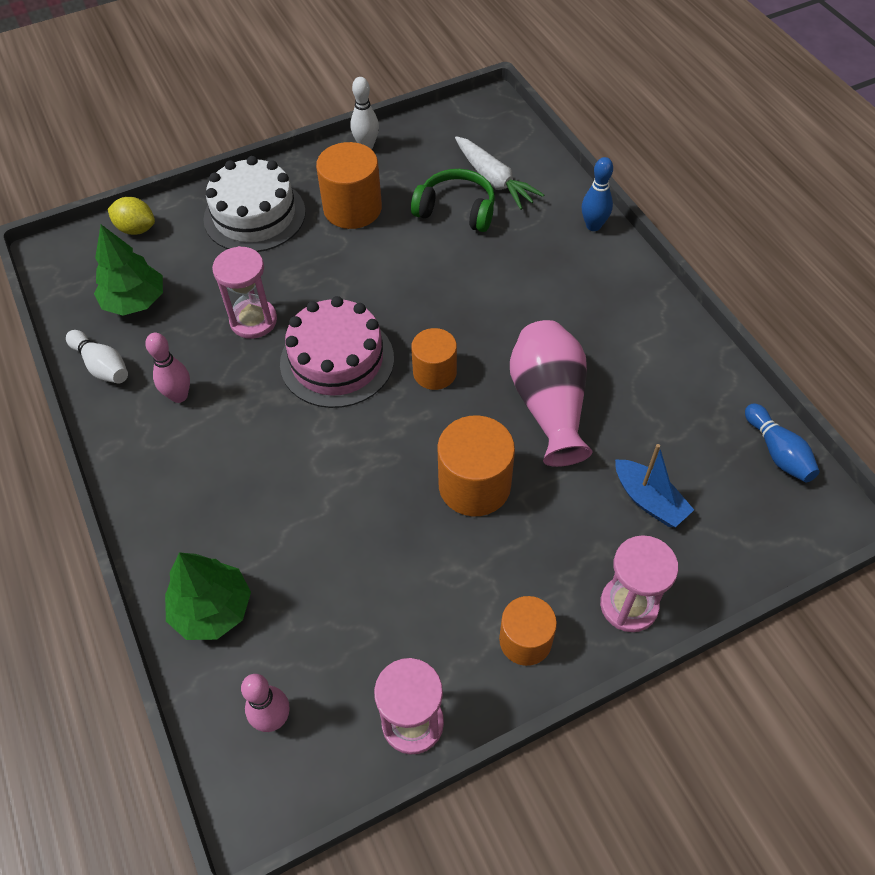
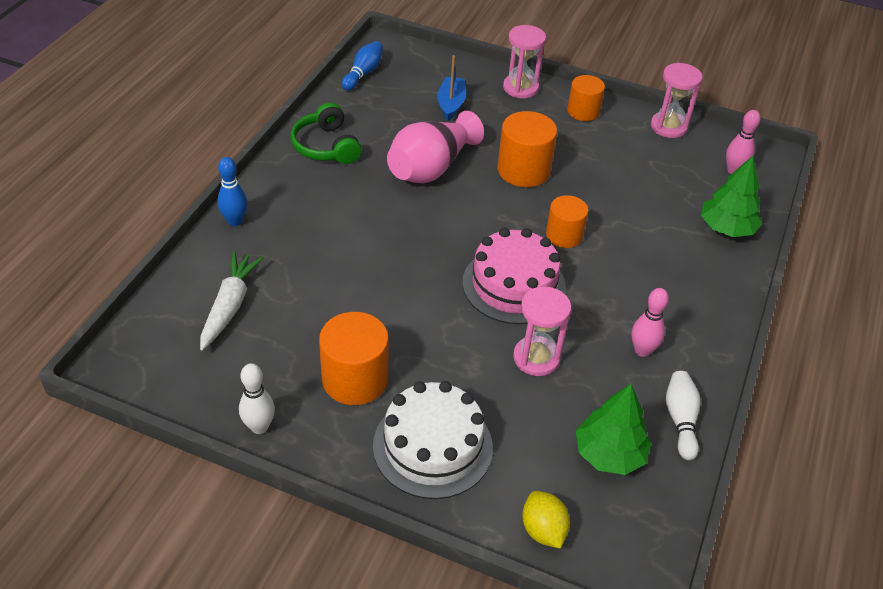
camera: 135 degrees left, 10 degrees down
(434, 372) = (465, 230): orange cylinder -> orange cylinder (564, 235)
(456, 210) = (291, 309): green headphones -> green headphones (326, 146)

